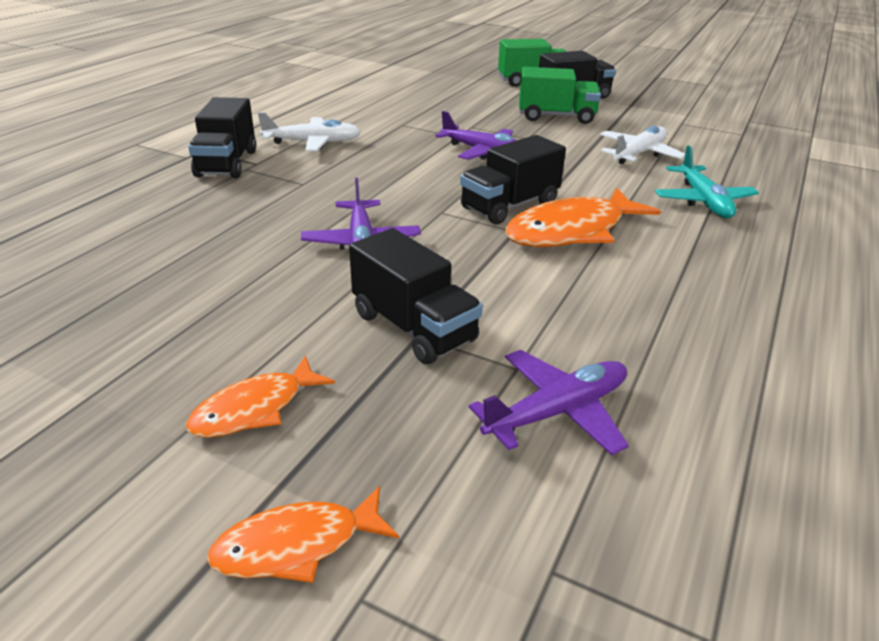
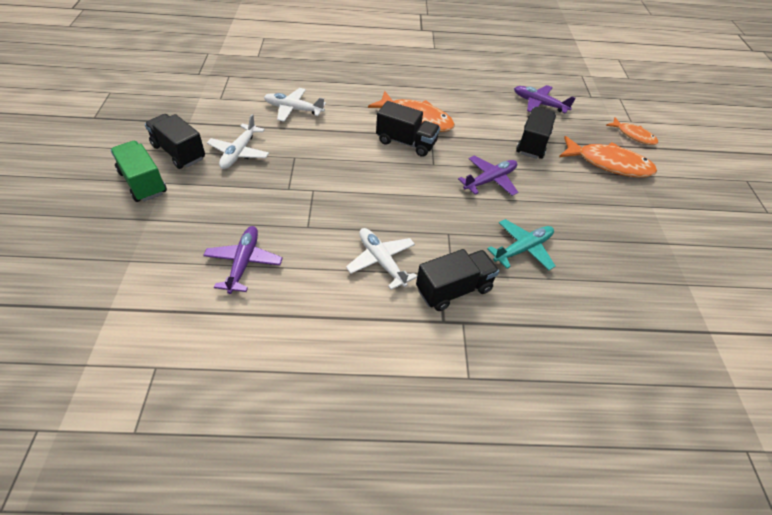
camera: 120 degrees left, 15 degrees up
(255, 409) = (609, 164): orange fish -> orange fish, size x1.71
(484, 152) = (336, 170): purple plane -> purple plane (244, 263)
(556, 117) = (239, 152): green truck -> white plane
(703, 201) = (347, 85): turquoise plane -> turquoise plane (523, 249)

